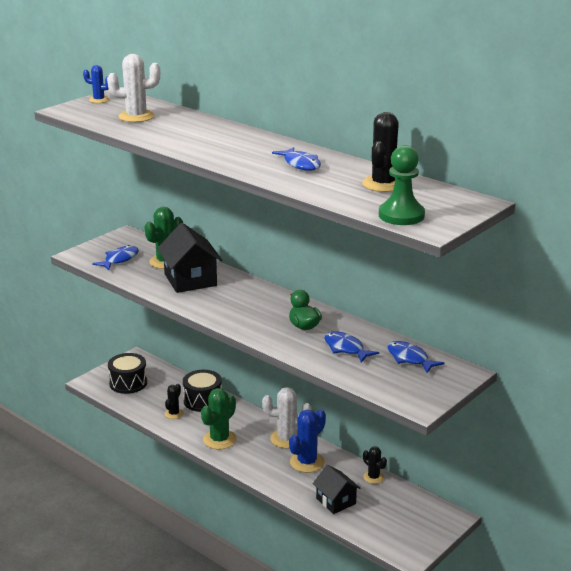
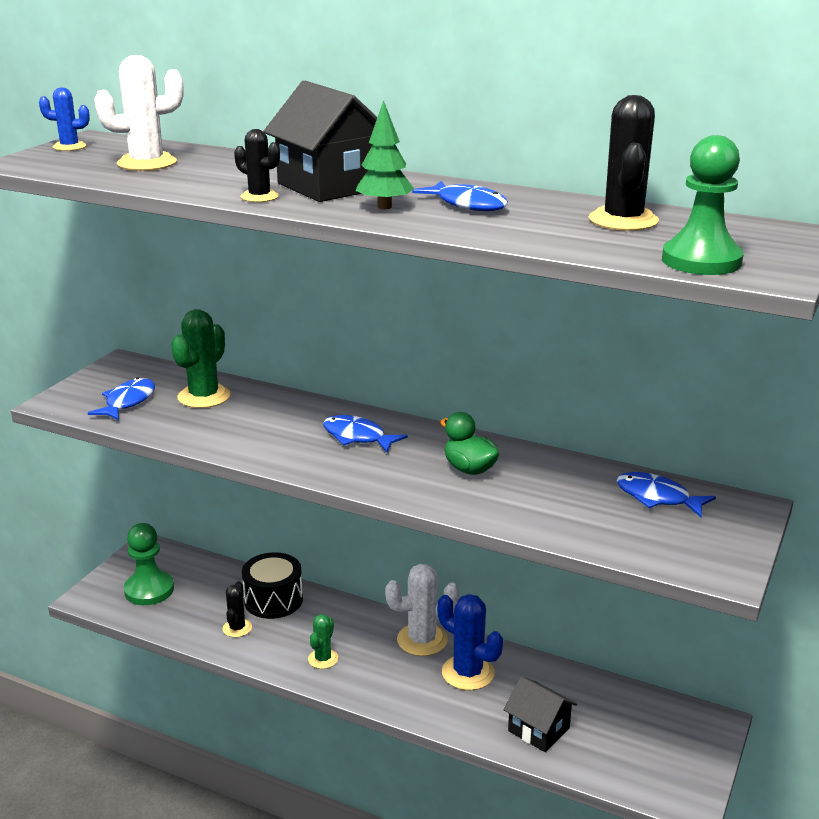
camera: 15 degrees left, 0 degrees up
(128, 383) = (149, 590): black drum -> green pawn
(190, 280) = (255, 419): black house -> black house (330, 186)
(219, 440) = (323, 659): green cactus -> green cactus, size x0.59
(251, 161) = (384, 207): none -> green tree
(307, 462) = (468, 673): blue cactus -> blue cactus turned 75 degrees counterclockwise
(346, 349) = (554, 495): blue fish -> blue fish (357, 437)
(373, 477) = (574, 679): black cactus -> black cactus (259, 197)

